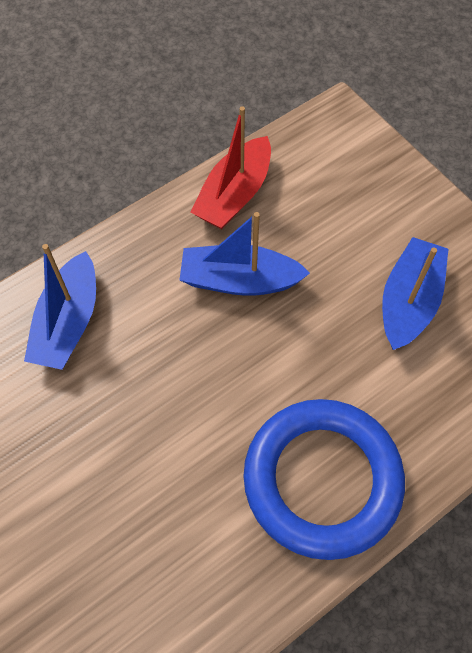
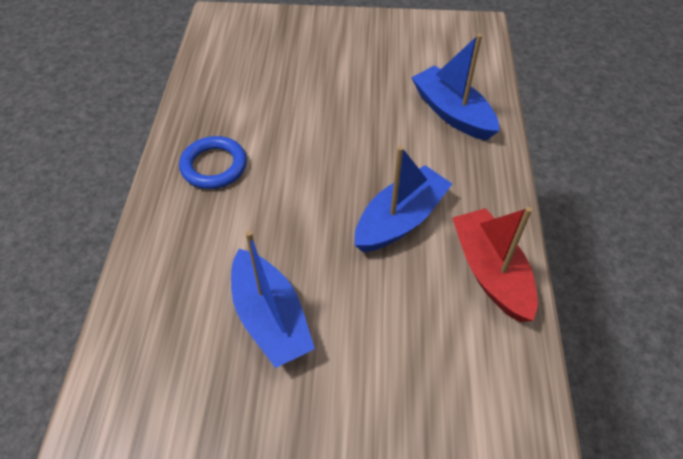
camera: 130 degrees right, 10 degrees down
(322, 480) = (214, 166): blue ring -> blue ring, size x0.53

